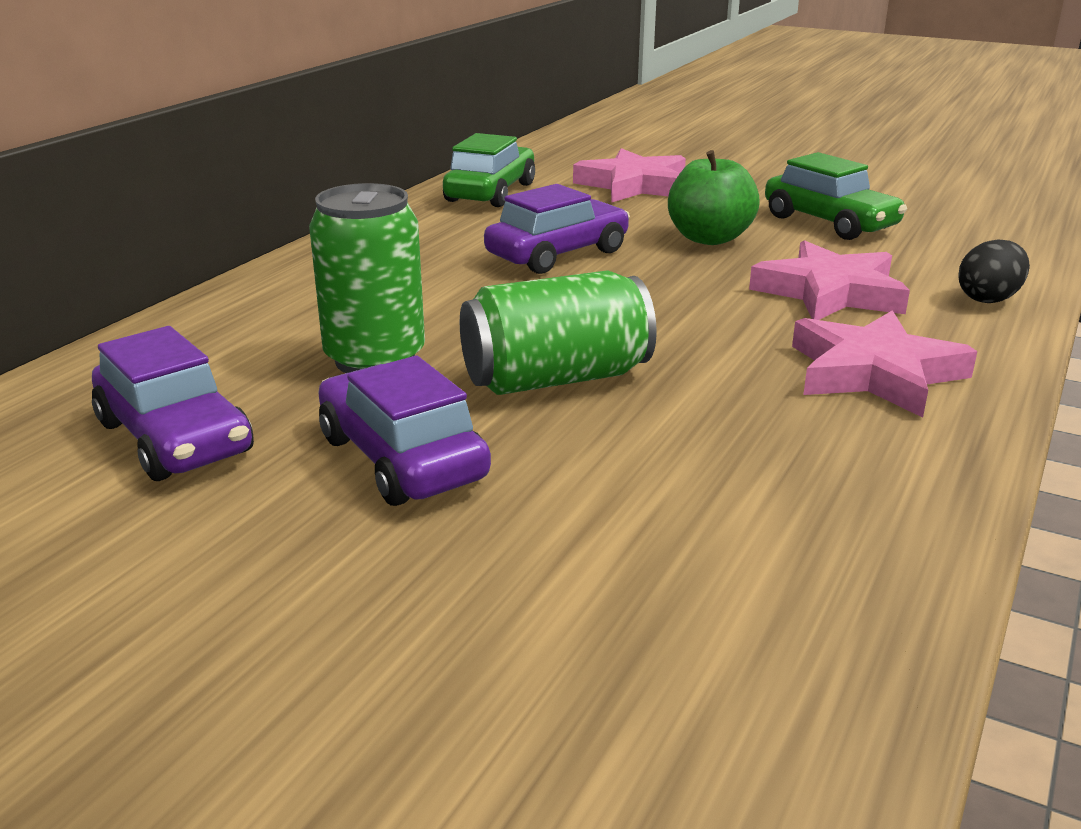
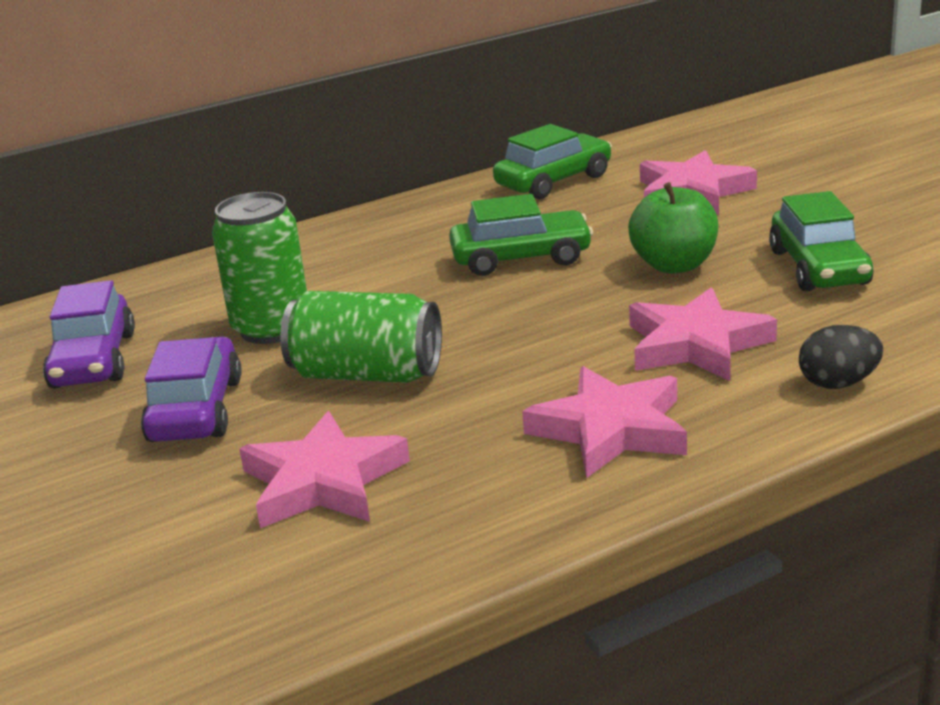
camera: 35 degrees right, 0 degrees up
(557, 254) = (521, 258): purple car -> green car
(672, 490) = (323, 481): none -> pink star

